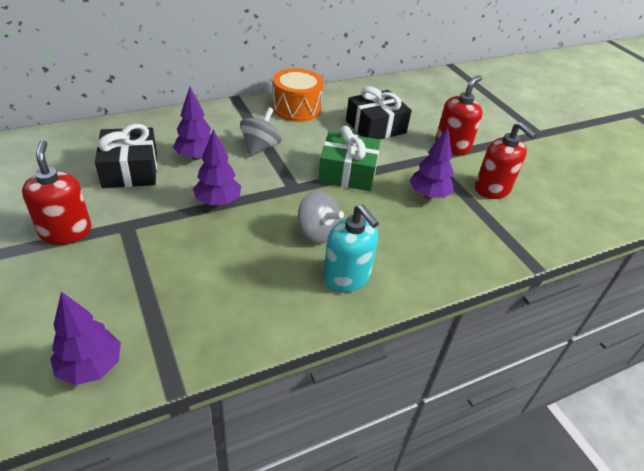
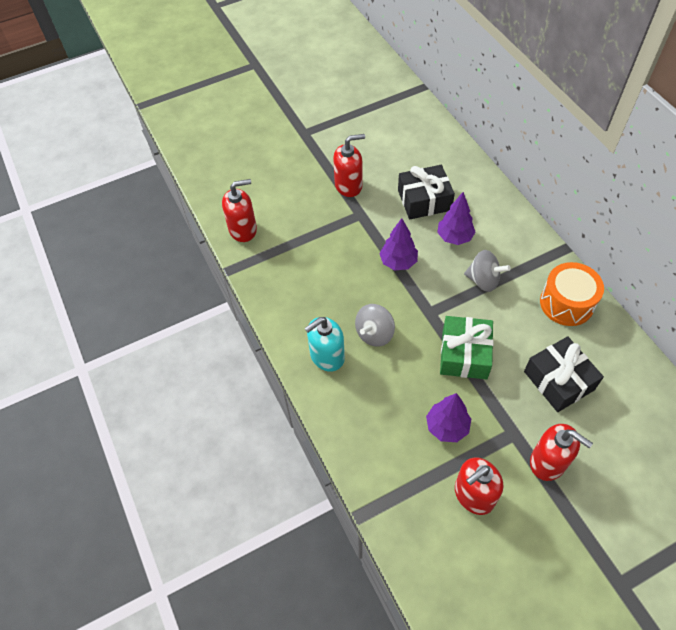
camera: 95 degrees right, 15 degrees up
(91, 367) = (243, 229): purple tree -> red soap dispenser

